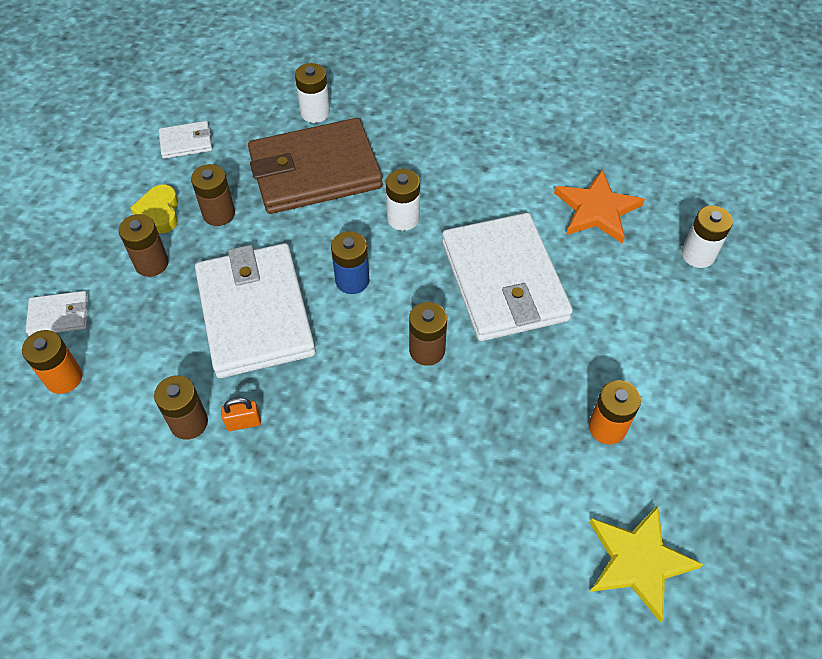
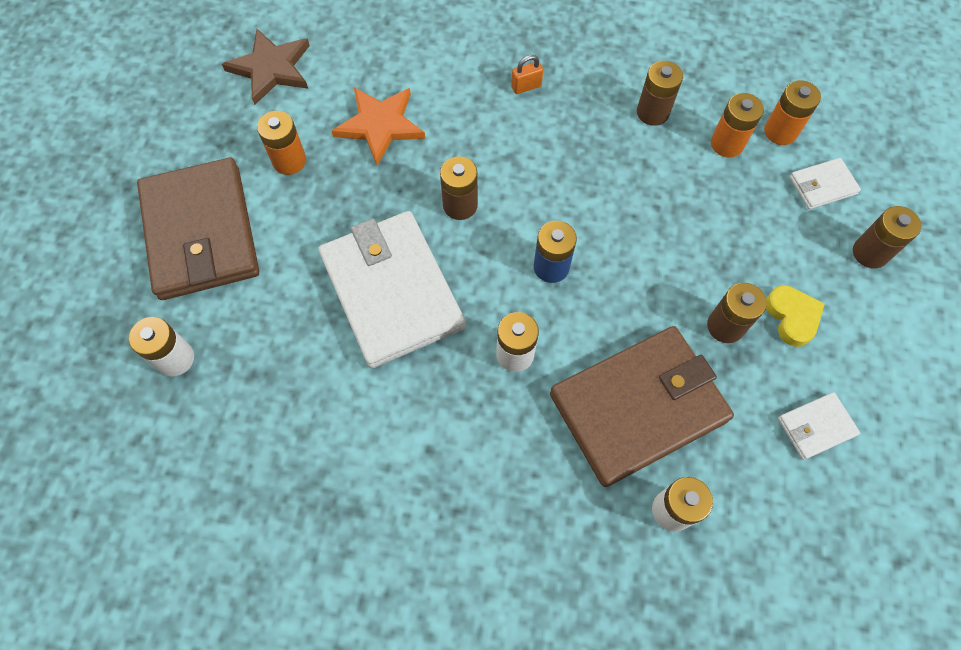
camera: 170 degrees right, 10 degrees up
(127, 373) = (727, 144): none -> orange battery
(151, 263) = (765, 254): brown battery -> brown battery (870, 253)
(243, 422) = (606, 119): orange padlock -> orange padlock (526, 86)
(255, 313) = (636, 216): white wallet -> none
(597, 210) = (287, 404): orange star -> orange star (380, 125)
(638, 561) = (271, 68): yellow star -> brown star
(693, 362) = (201, 233): none -> brown wallet

